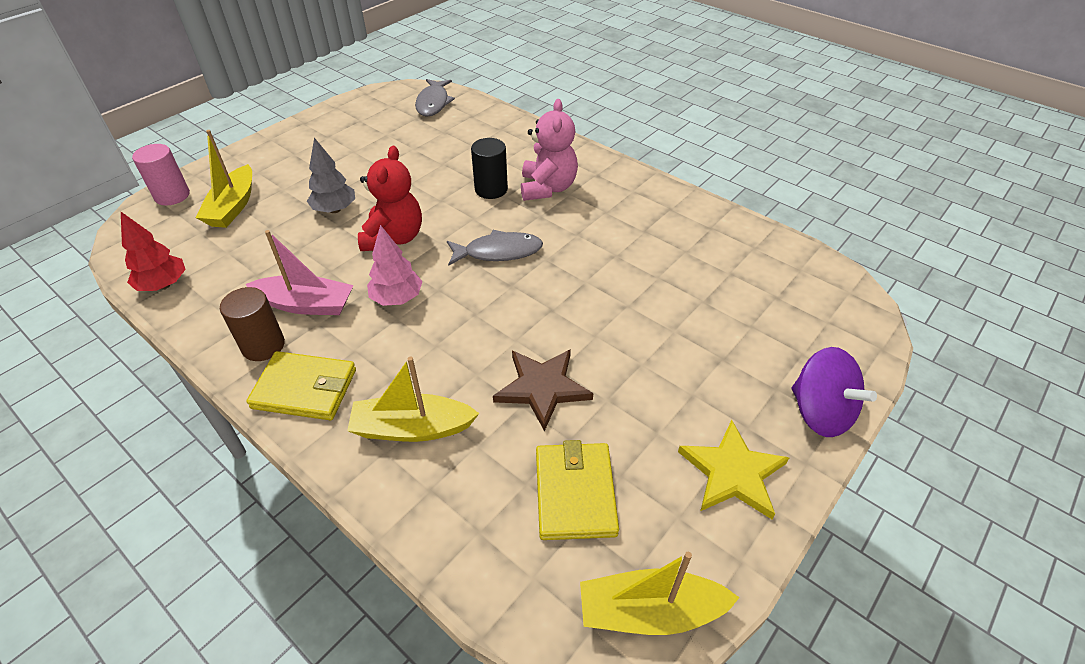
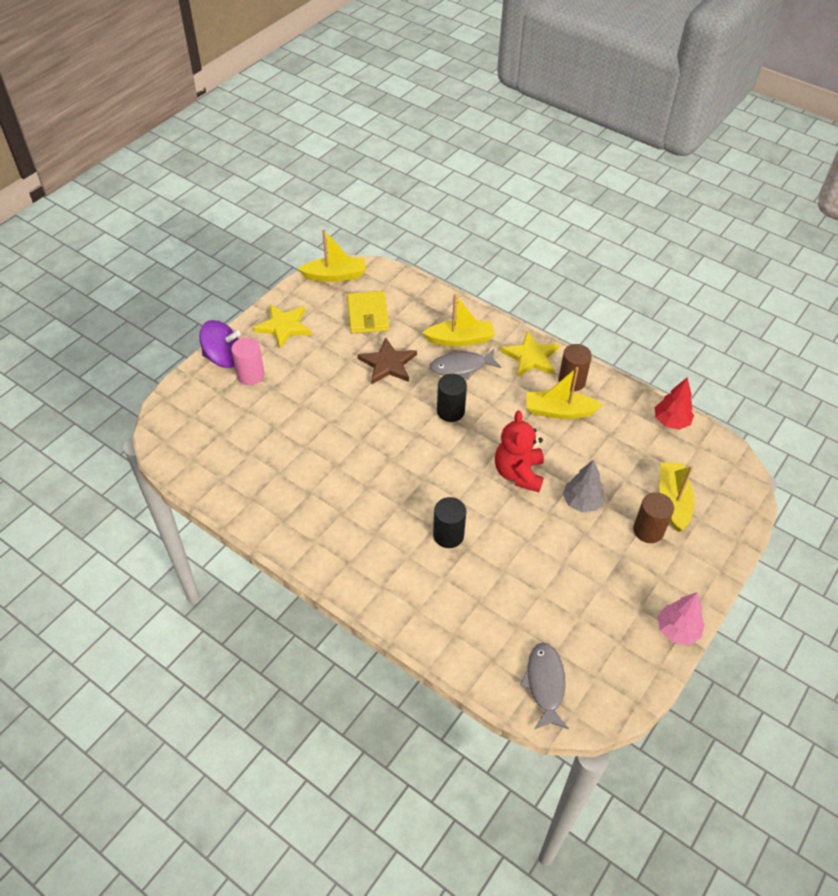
camera: 175 degrees right, 5 degrees up
(172, 196) = (736, 511): pink cylinder -> pink cylinder (250, 375)
(279, 185) = (648, 530): none -> brown cylinder
(305, 389) = (531, 357): yellow wallet -> yellow star
(306, 304) = (559, 411): pink boat -> yellow boat
(397, 298) = (497, 419): pink tree -> pink tree (677, 630)
(458, 311) = (450, 411): none -> black cylinder
(499, 252) = (430, 464): grey fish -> grey fish (461, 367)
(547, 188) = (395, 540): pink teddy bear -> none
(820, 412) = (223, 358): purple spinning top -> purple spinning top turned 135 degrees clockwise

